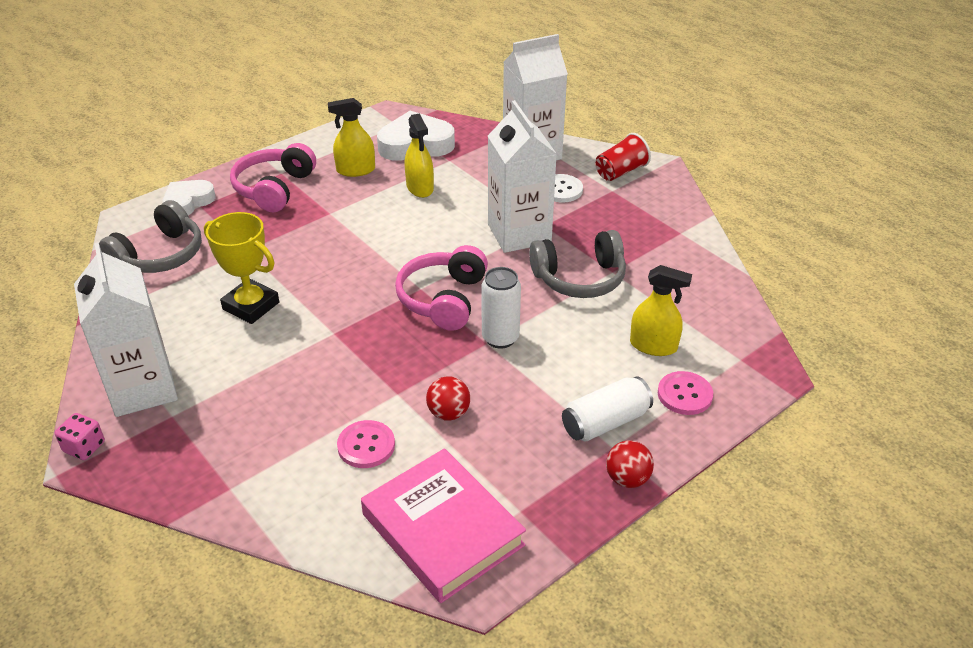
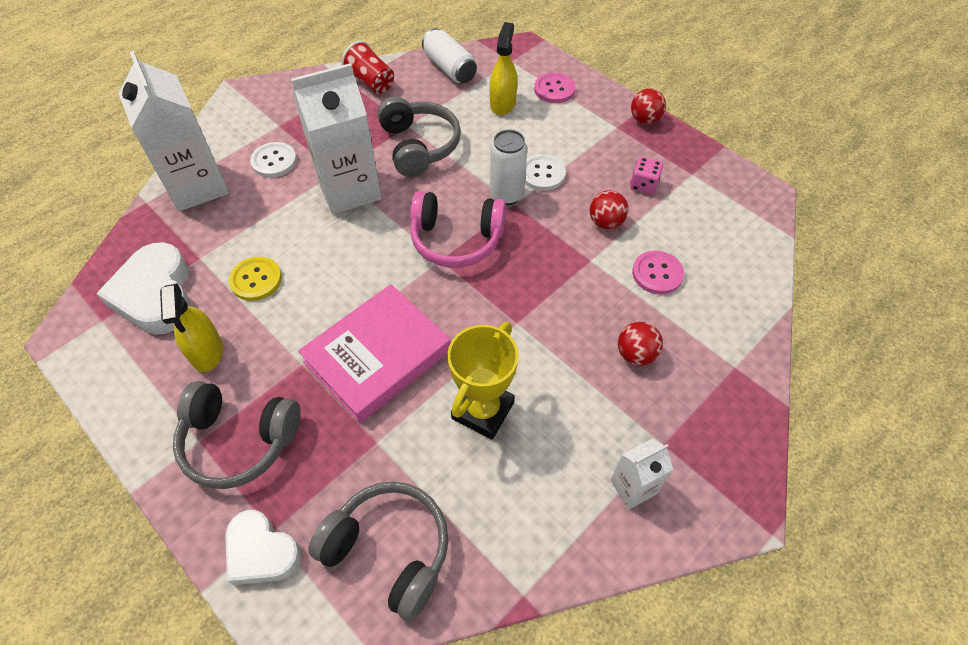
camera: 95 degrees left, 15 degrees up
(84, 447) = (729, 519): pink dice -> pink dice (643, 185)
(143, 389) = (633, 487): white carton -> white carton, size x0.50
(271, 411) = (636, 354): none -> red ball
(274, 188) = (239, 440): pink headphones -> grey headphones
(420, 188) = (256, 280): yellow spray bottle -> yellow button
(442, 529) = (725, 215): pink book -> pink book (377, 356)
(530, 369) = (542, 174): none -> white button
(605, 422) = (593, 130): white can -> white can (449, 68)
(620, 172) = (246, 119): red cup -> red cup (371, 82)

